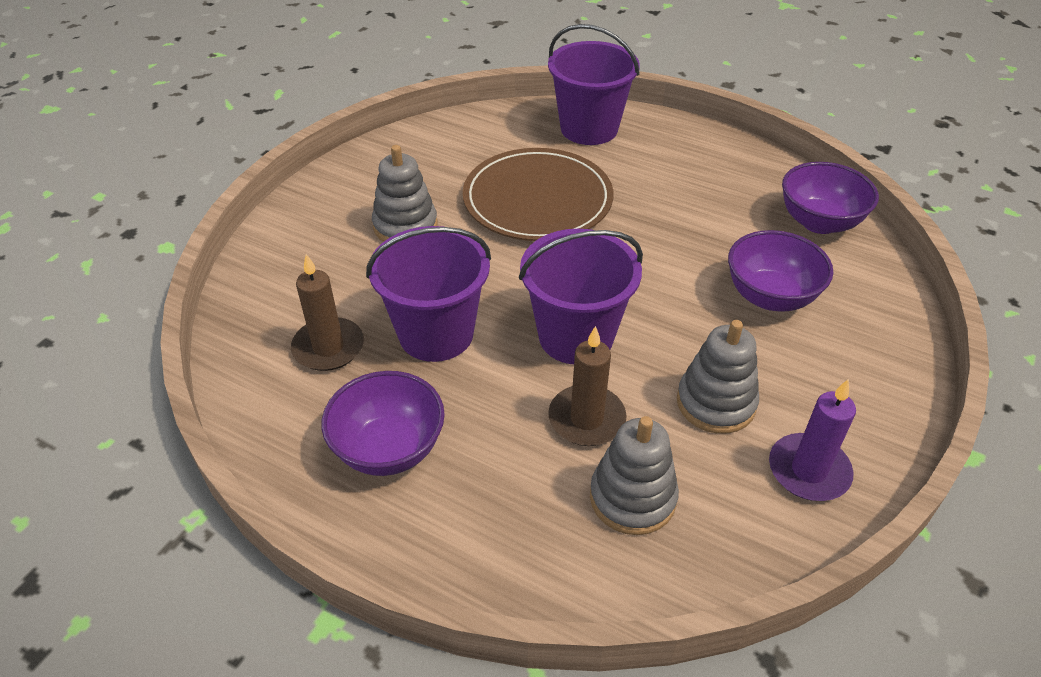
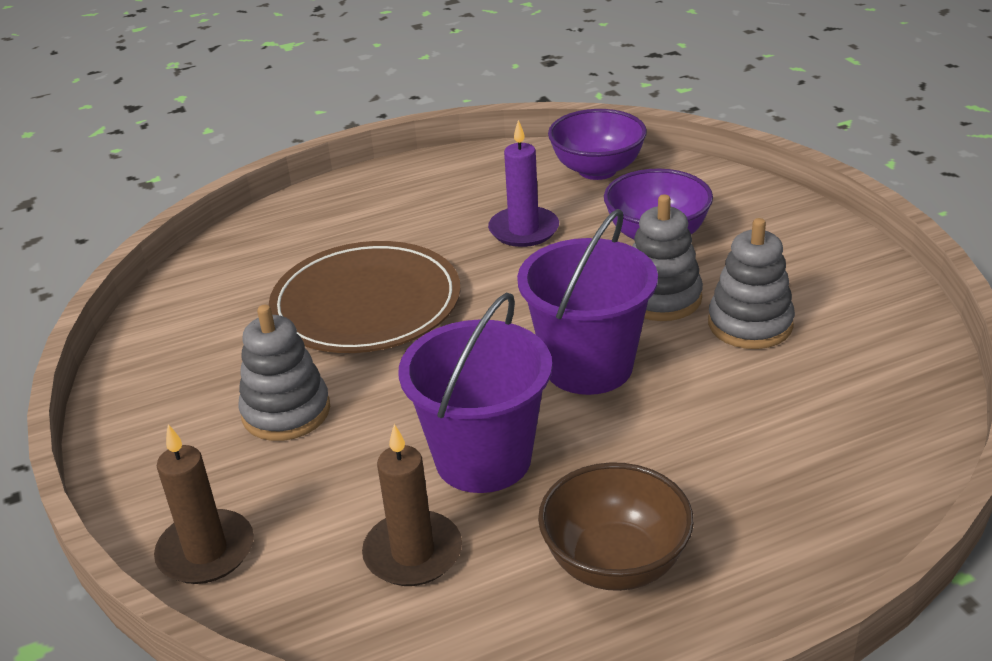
camera: 50 degrees left, 10 degrees down
(389, 449) = (615, 563): purple bowl -> brown bowl
(586, 419) = (699, 407): brown candle -> brown candle (206, 551)
(589, 128) = (304, 225): purple bucket -> none
(632, 498) = (816, 422): grey stacking toy -> grey stacking toy (661, 298)
(808, 470) = (865, 313): purple candle -> purple candle (524, 230)

